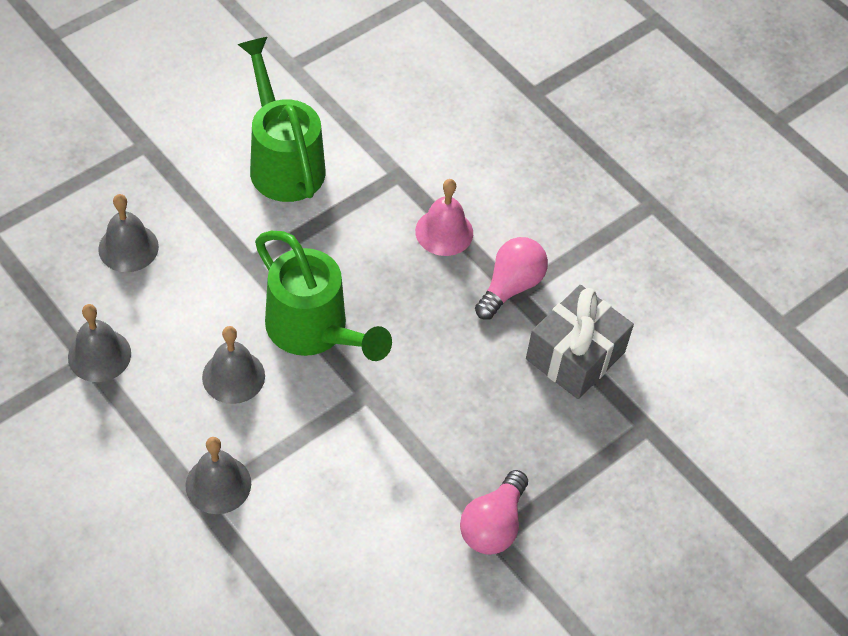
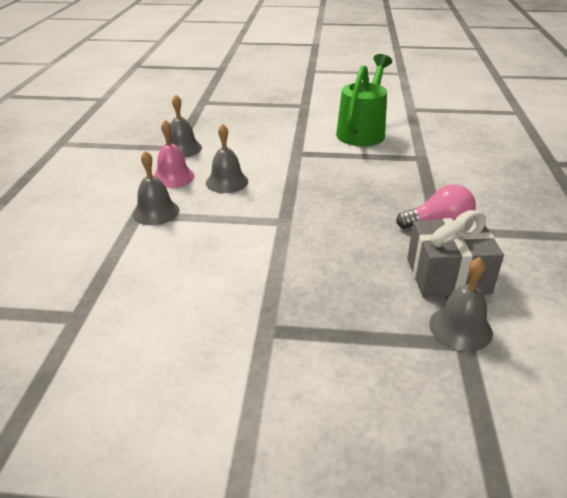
camera: 50 degrees right, 20 degrees down
(128, 247) = (249, 127): grey bell -> grey bell (460, 328)
(314, 331) = (292, 186): green watering can -> none
(444, 232) = (422, 186): pink bell -> pink bell (173, 177)
(493, 525) = (273, 322): pink light bulb -> none

